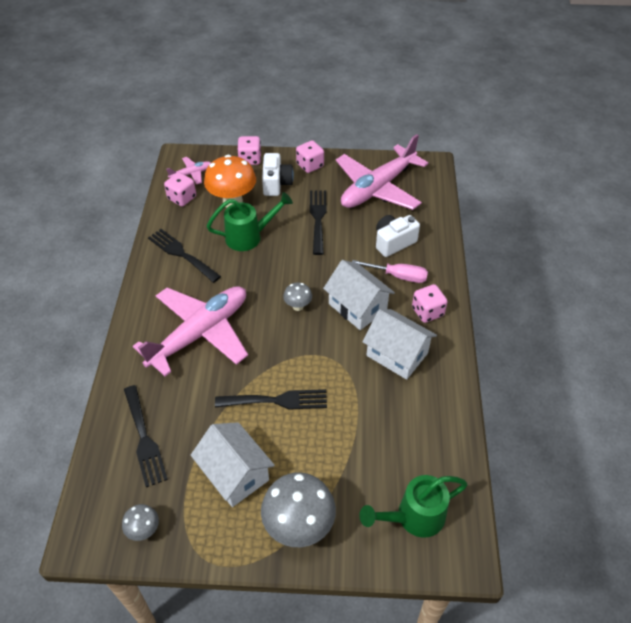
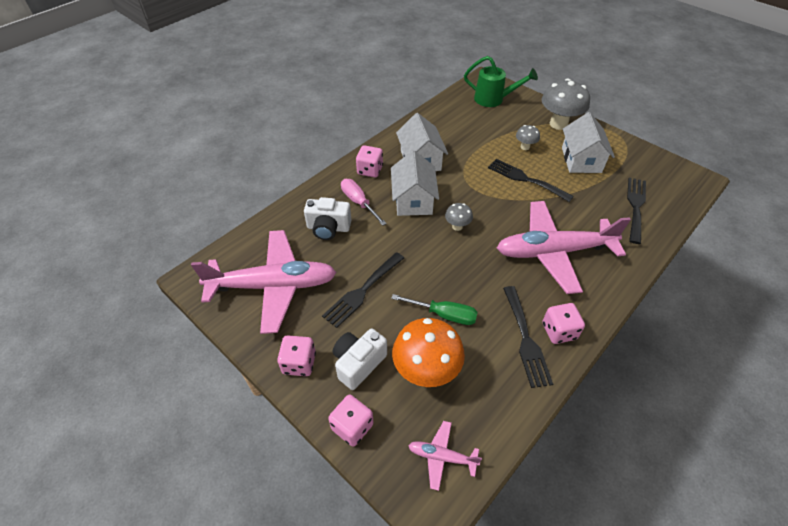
camera: 140 degrees left, 0 degrees up
(144, 530) = (654, 164): grey mushroom -> grey mushroom (525, 147)
(182, 198) = (479, 420): pink dice -> pink dice (559, 331)
(249, 237) = (444, 315): green watering can -> green screwdriver

